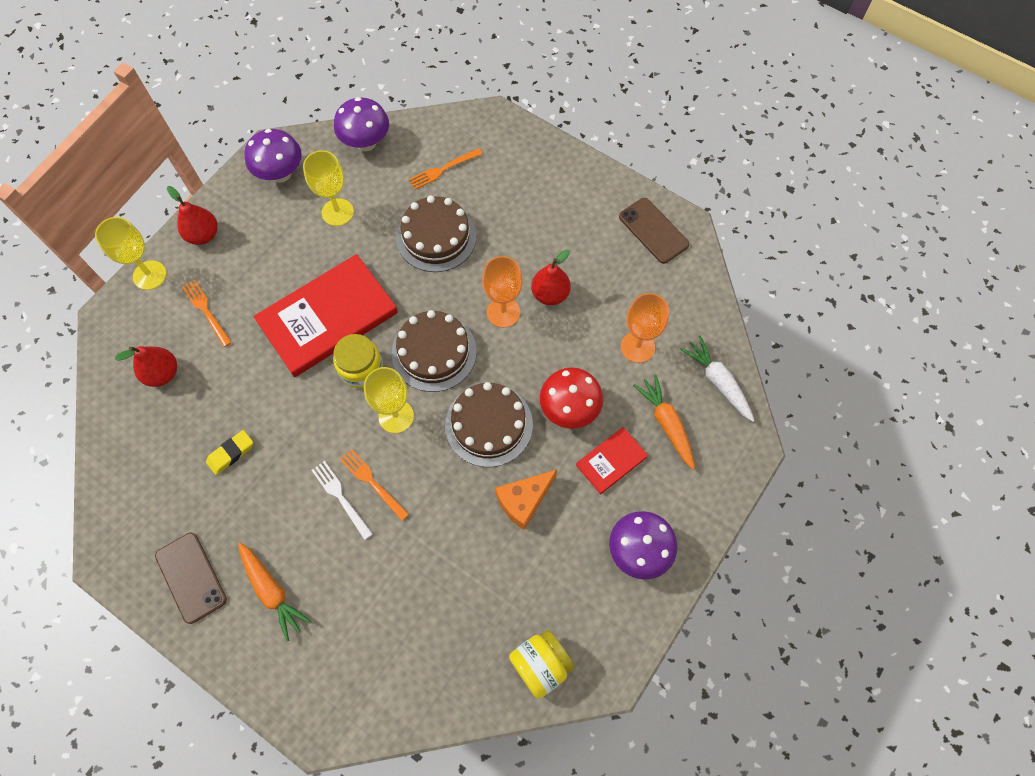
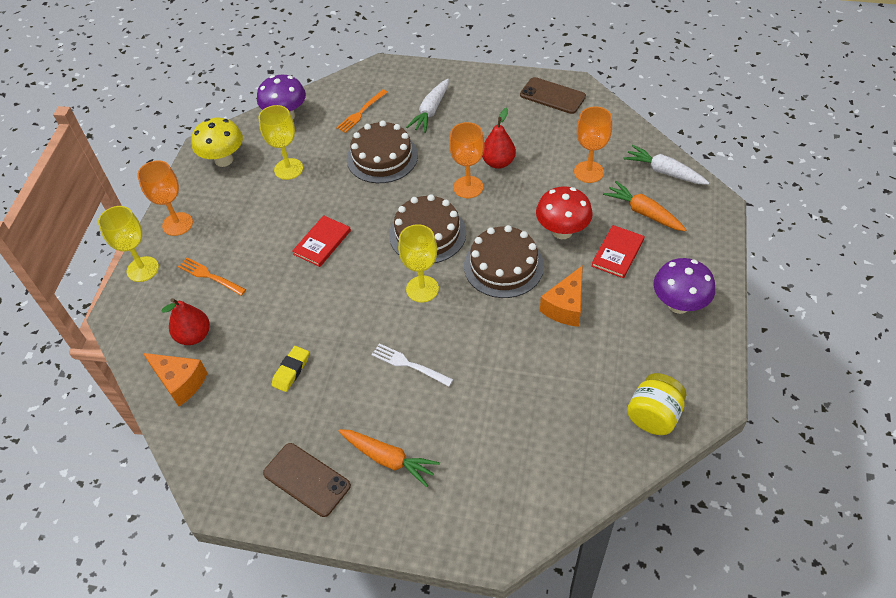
camera: 20 degrees left, 15 degrees down
(128, 420) = (180, 382): none -> orange cheese
(203, 235) = (177, 224): red pear -> orange goblet
(281, 174) = (224, 160): purple mushroom -> yellow mushroom
(328, 317) = (322, 242): red book -> red book, size x0.48
(361, 368) = (372, 267): yellow jar -> none
(371, 482) = (429, 343): orange fork -> none
(515, 197) = (431, 111): none -> white carrot

